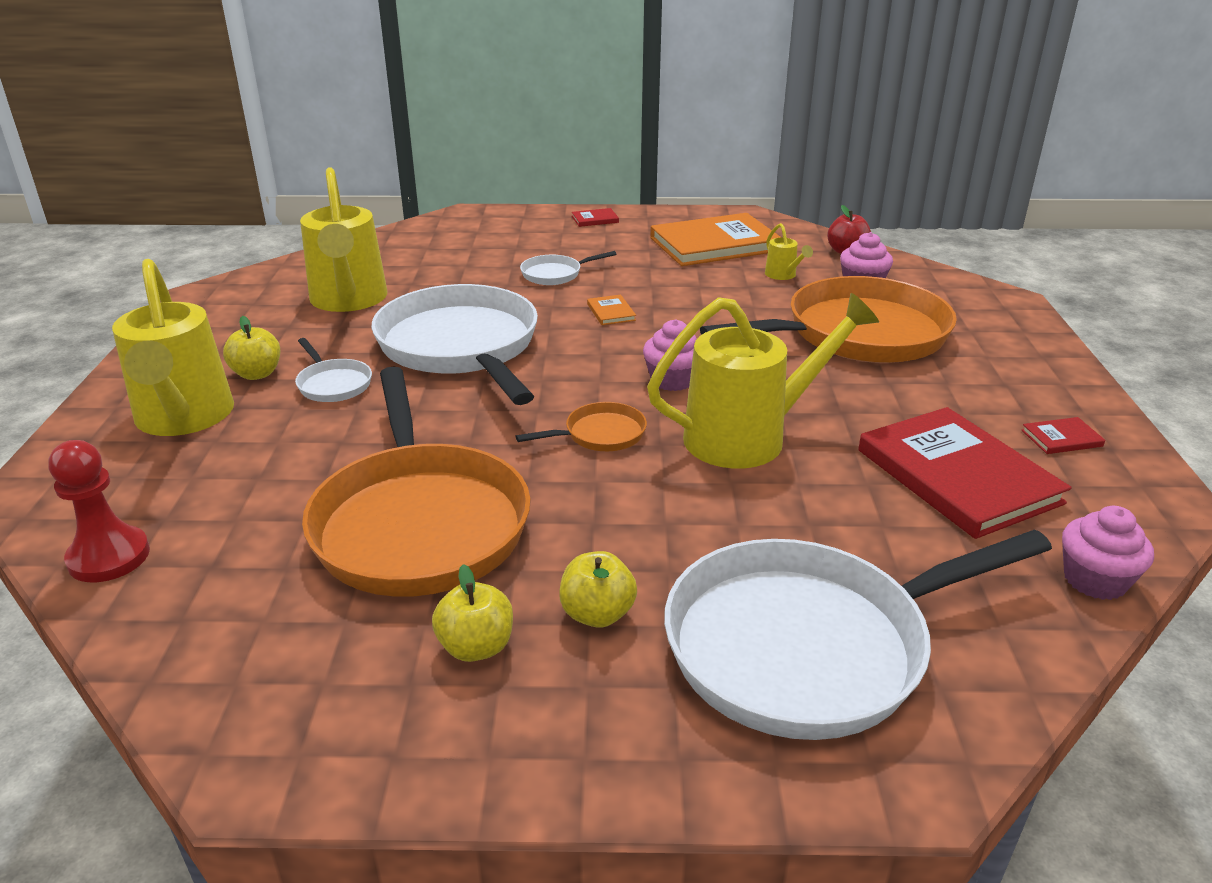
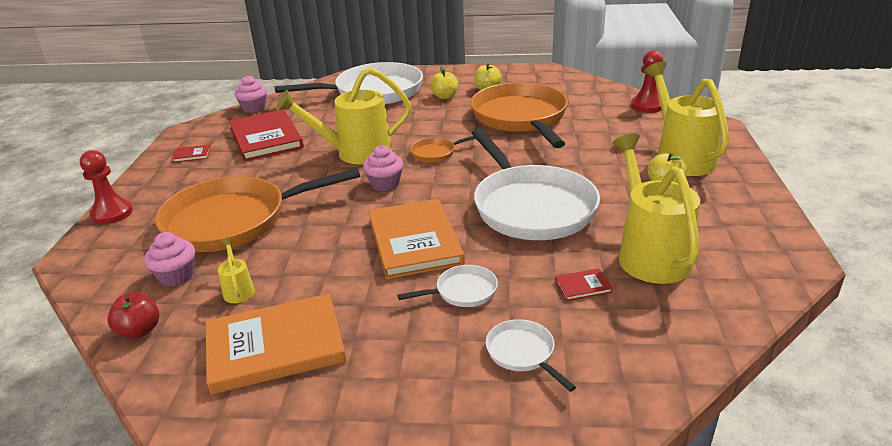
camera: 175 degrees left, 0 degrees up
(333, 384) = (606, 178): white pan -> white pan (523, 353)
(595, 219) = (407, 413): red book -> red book (583, 286)
(611, 312) = (415, 241): orange book -> orange book, size x2.50
(1043, 344) = (112, 213): none -> red pawn

